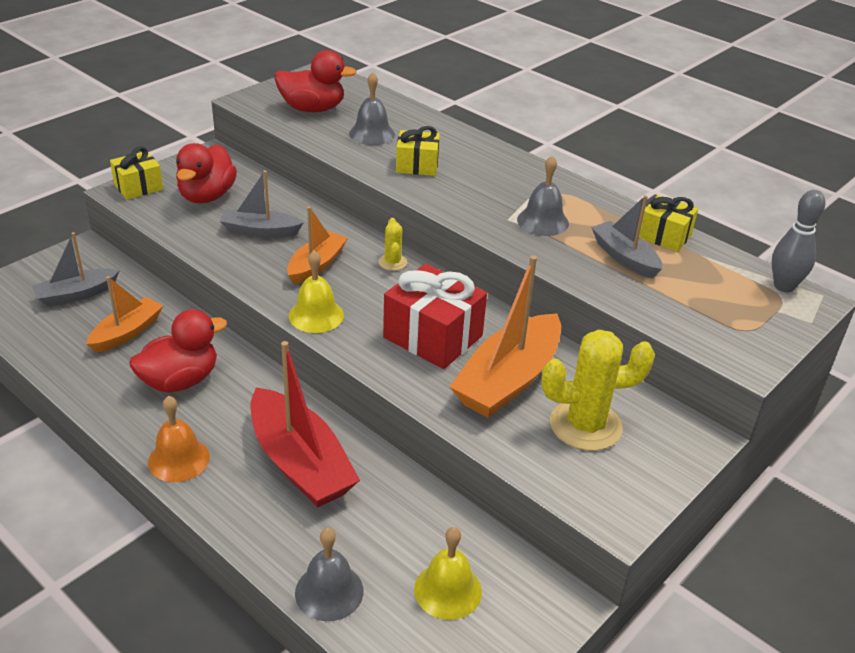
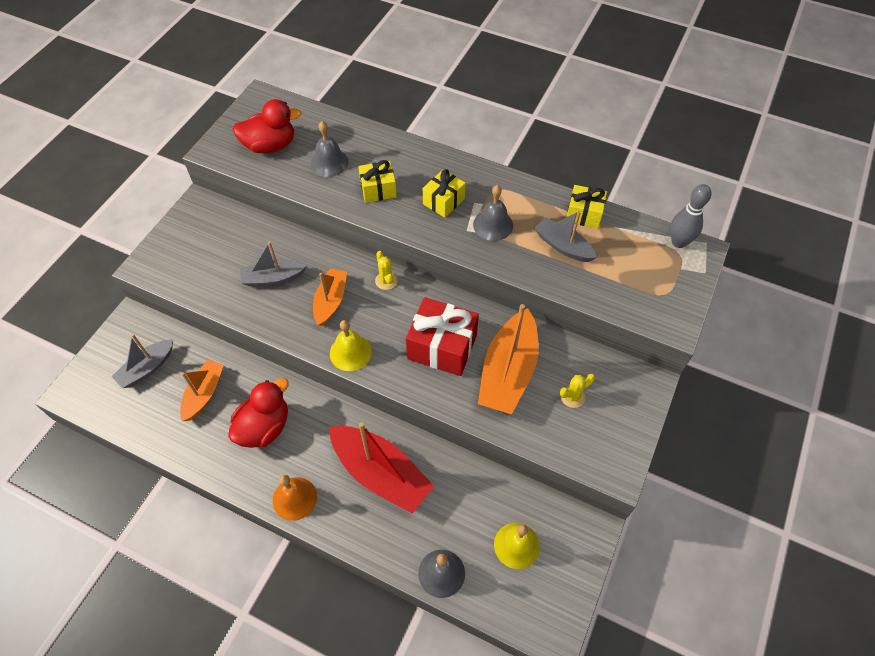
camera: 15 degrees left, 20 degrees up
(138, 187) = (155, 258): yellow gift -> yellow gift (443, 201)
(207, 196) = (215, 252): red duck -> none
(585, 425) = (572, 397): yellow cactus -> yellow cactus, size x0.48

